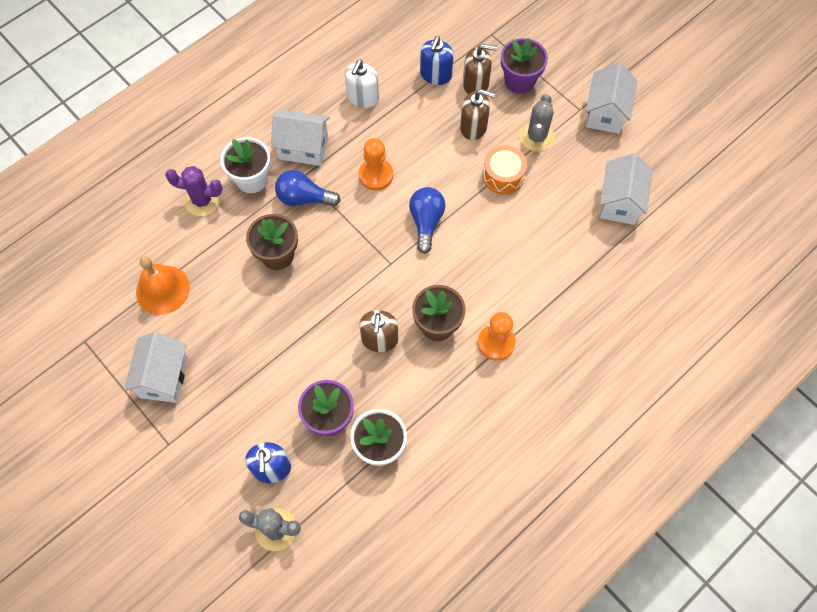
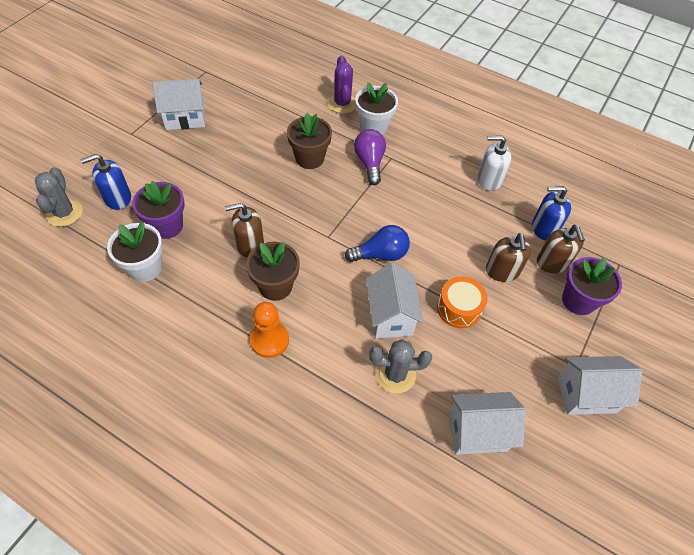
camera: 70 degrees right, 10 degrees down
(163, 289) = (258, 100): orange bell -> none
(303, 148) = (417, 152): white house -> white house (390, 316)
(304, 198) = (369, 163): blue light bulb -> purple light bulb
(376, 175) = (413, 206): orange pawn -> none
(536, 137) = (519, 330): grey cactus -> grey cactus (395, 374)

